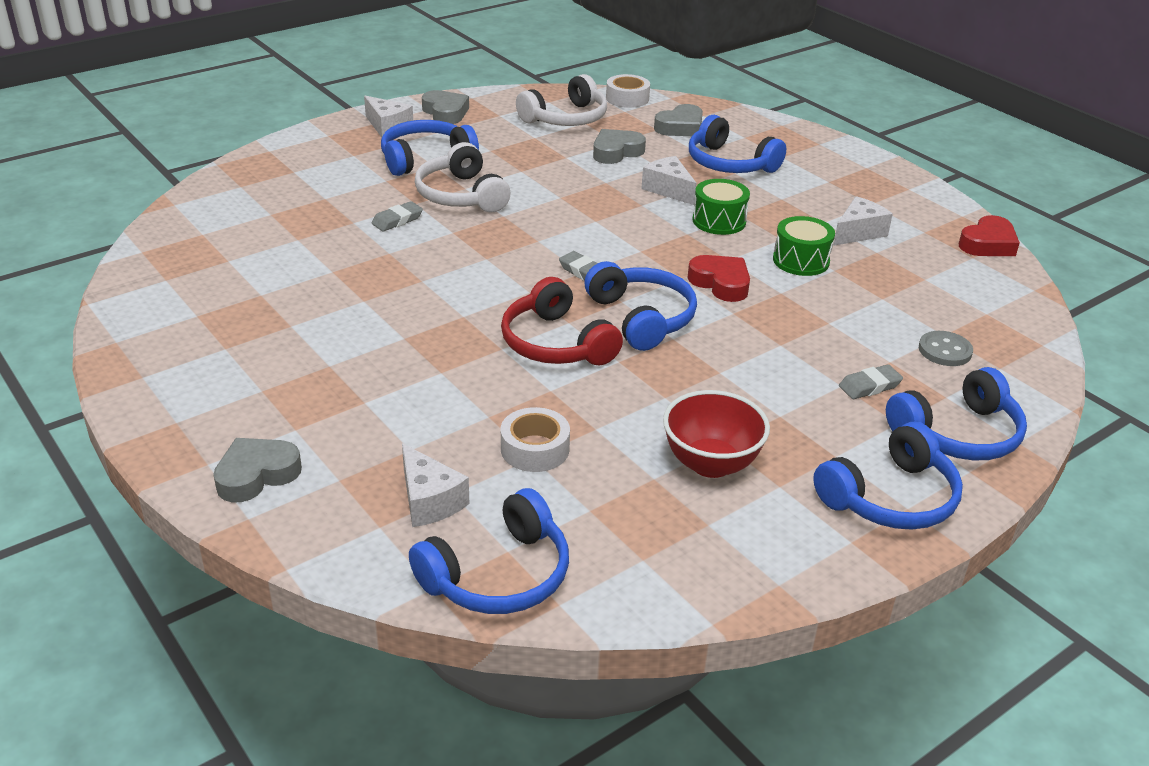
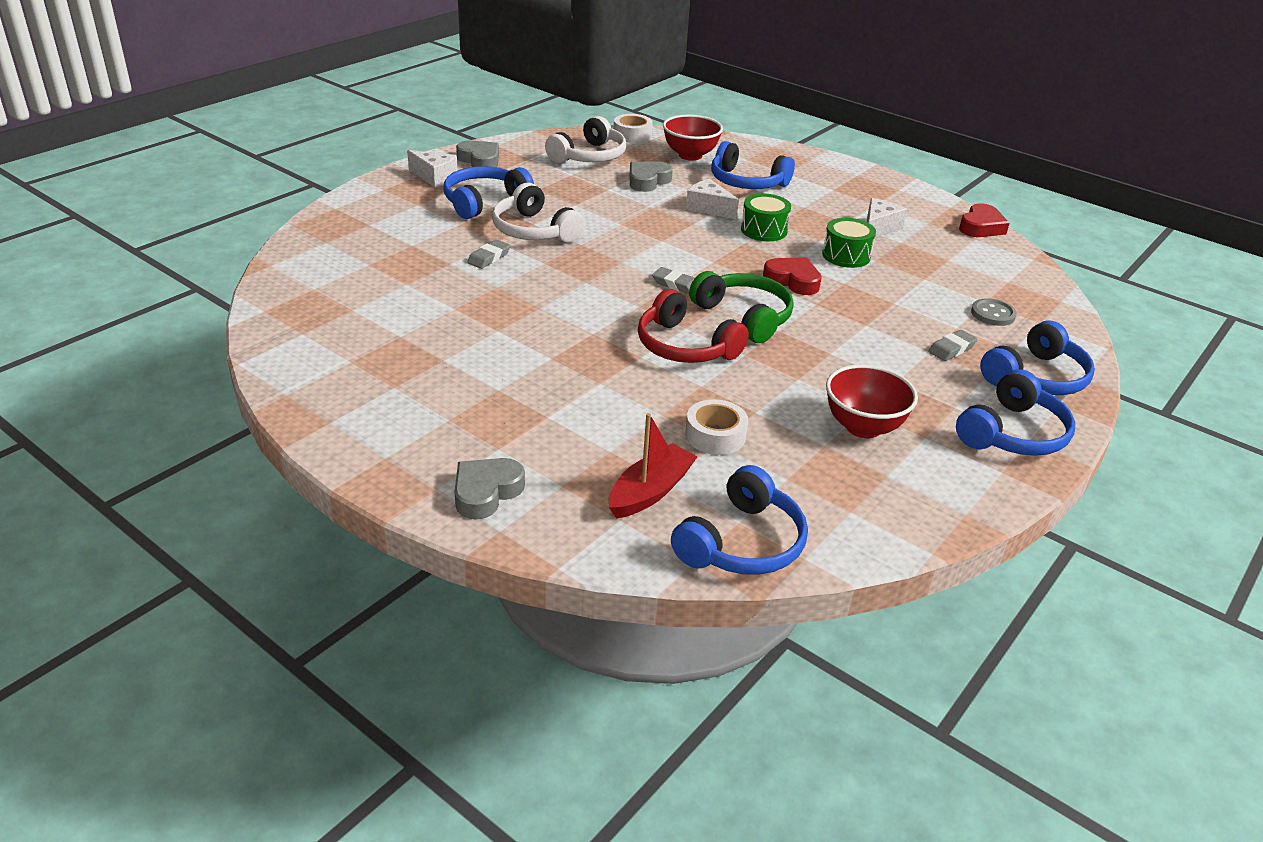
camera: 15 degrees left, 0 degrees up
(429, 501) = (650, 491): white cheese -> red boat
(641, 318) = (744, 317): blue headphones -> green headphones
(680, 127) = (690, 155): grey heart -> red bowl

